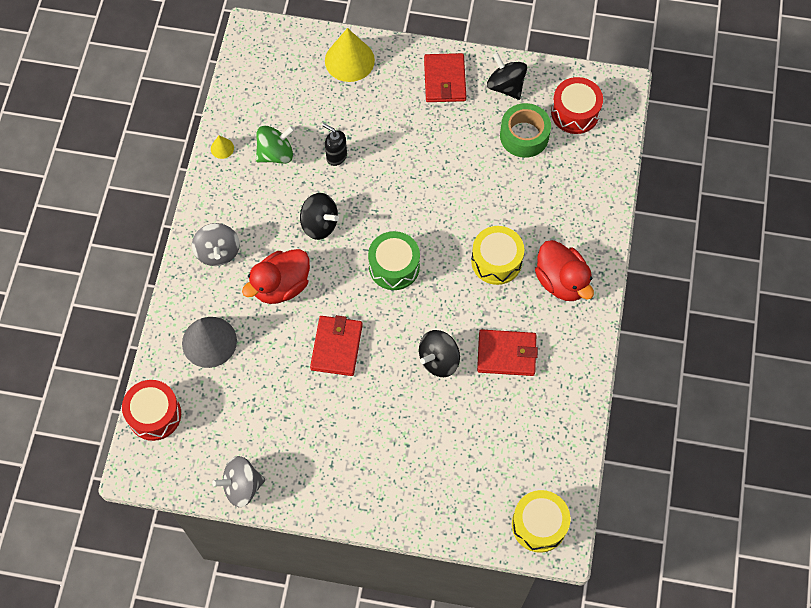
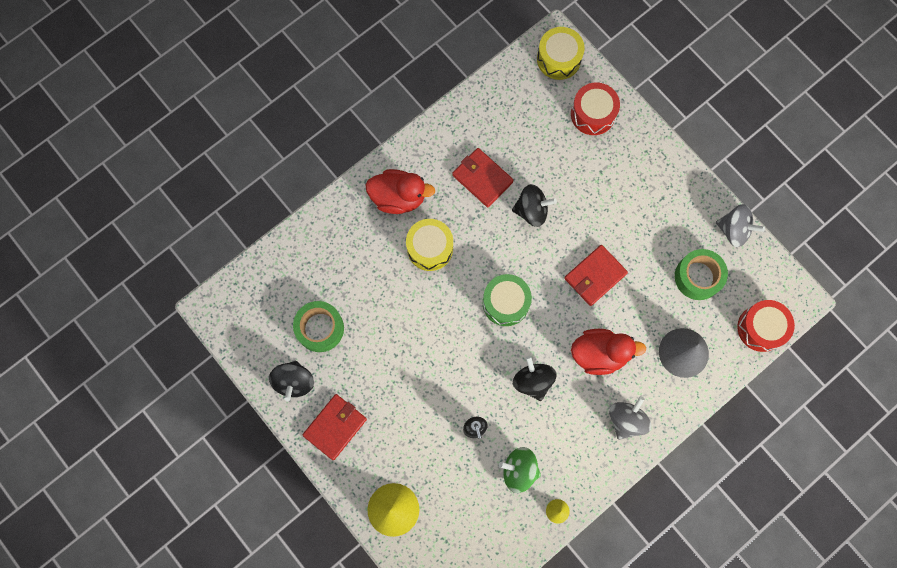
camera: 140 degrees left, 10 degrees up
(244, 417) = (698, 277): none -> green tape
(561, 281) = (398, 197): red duck -> red duck turned 90 degrees clockwise
(575, 113) = (265, 316): red drum -> red drum (593, 114)

